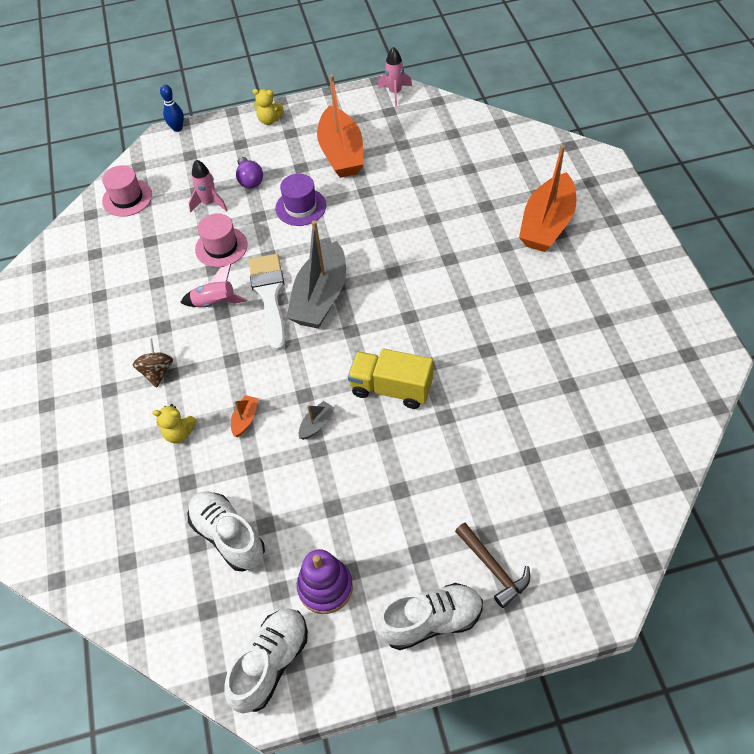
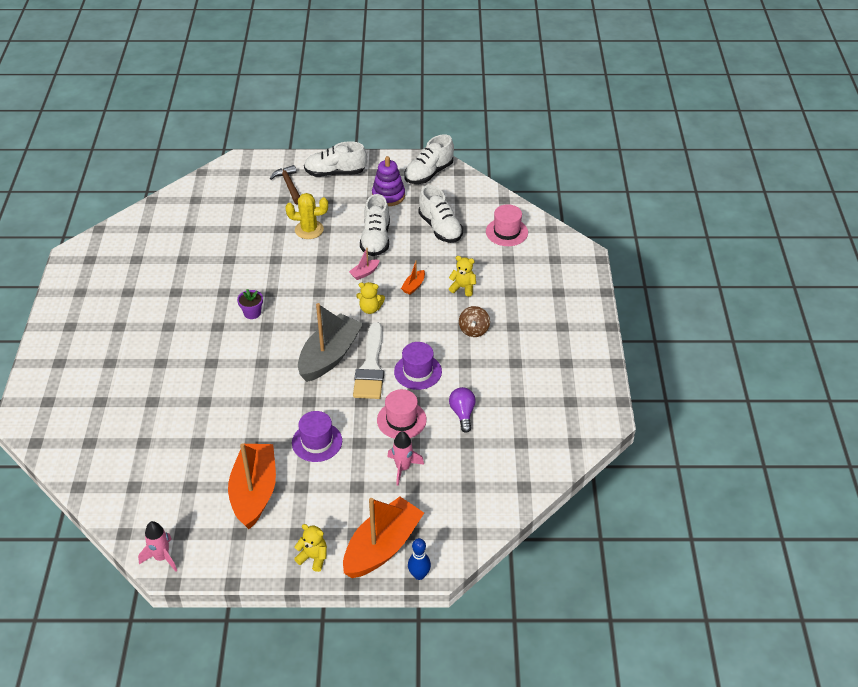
camera: 170 degrees left, 10 degrees down
(127, 198) = (485, 495): pink hat -> pink hat (506, 232)
(215, 303) = (418, 371): pink rocket -> purple hat
(250, 180) = (356, 484): purple light bulb -> purple light bulb (462, 413)
(292, 371) = (370, 309): none -> yellow teddy bear
(316, 424) = (364, 273): grey boat -> pink boat
(319, 488) = (376, 239): none -> white shoe
(391, 388) = (304, 282): yellow truck -> none
(422, 481) = (309, 230): none -> yellow cactus
(435, 329) = (252, 313): none -> purple flower pot
(547, 224) = (113, 372): orange boat -> orange boat (382, 547)

